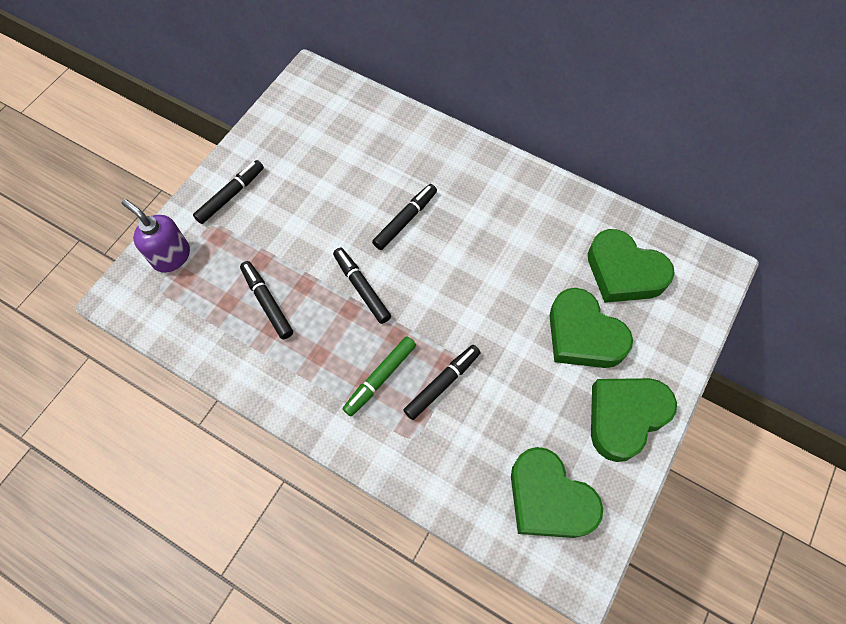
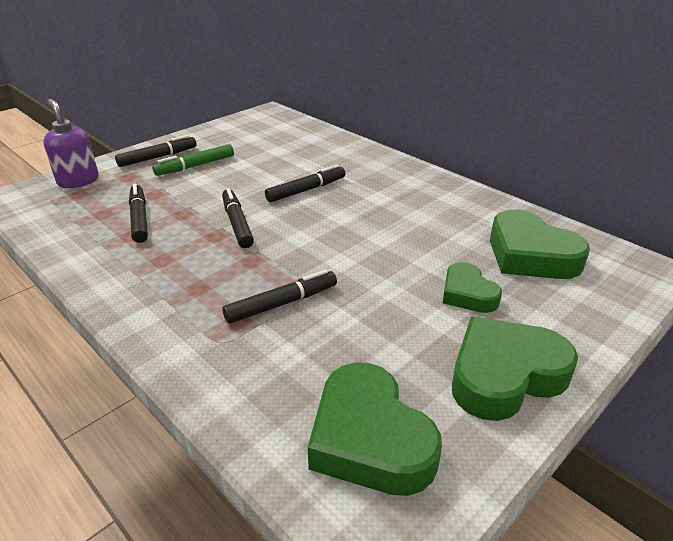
camera: 15 degrees right, 30 degrees down
(380, 378) = (215, 287): green marker -> green marker (195, 166)
(583, 335) = (467, 294): green heart -> green heart, size x0.60

